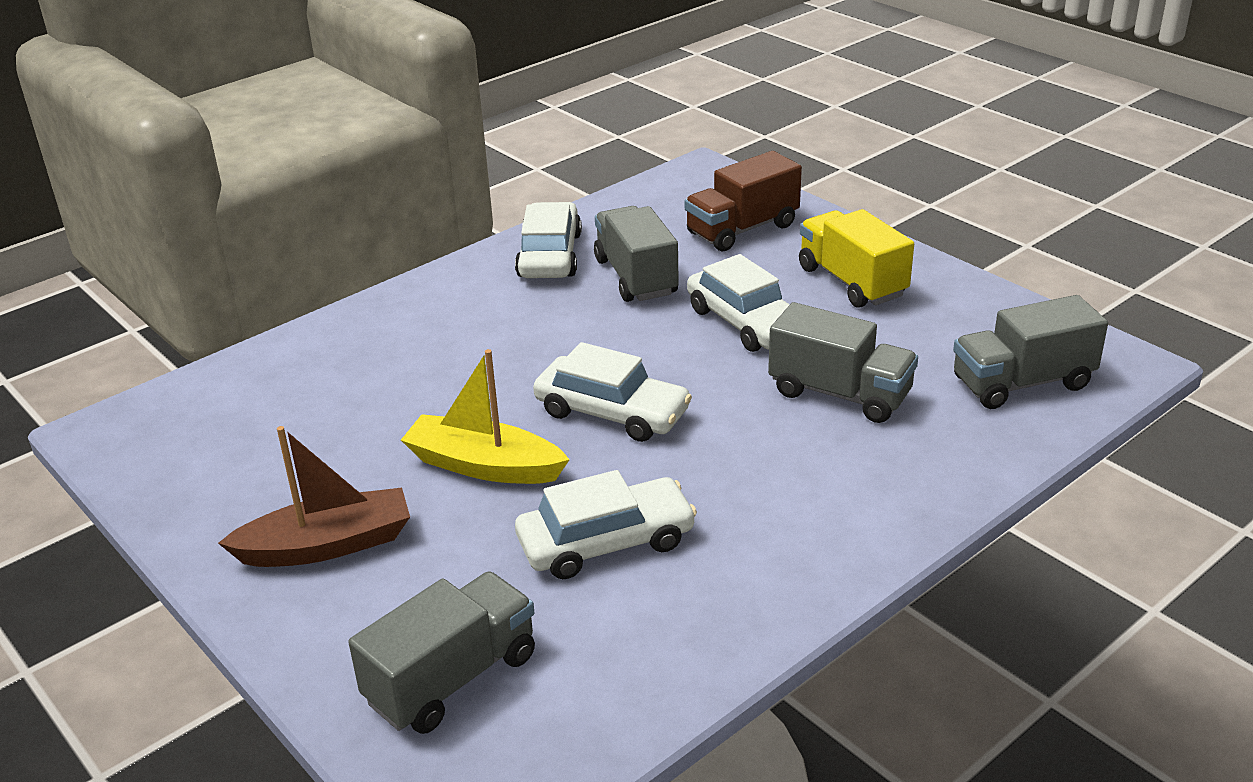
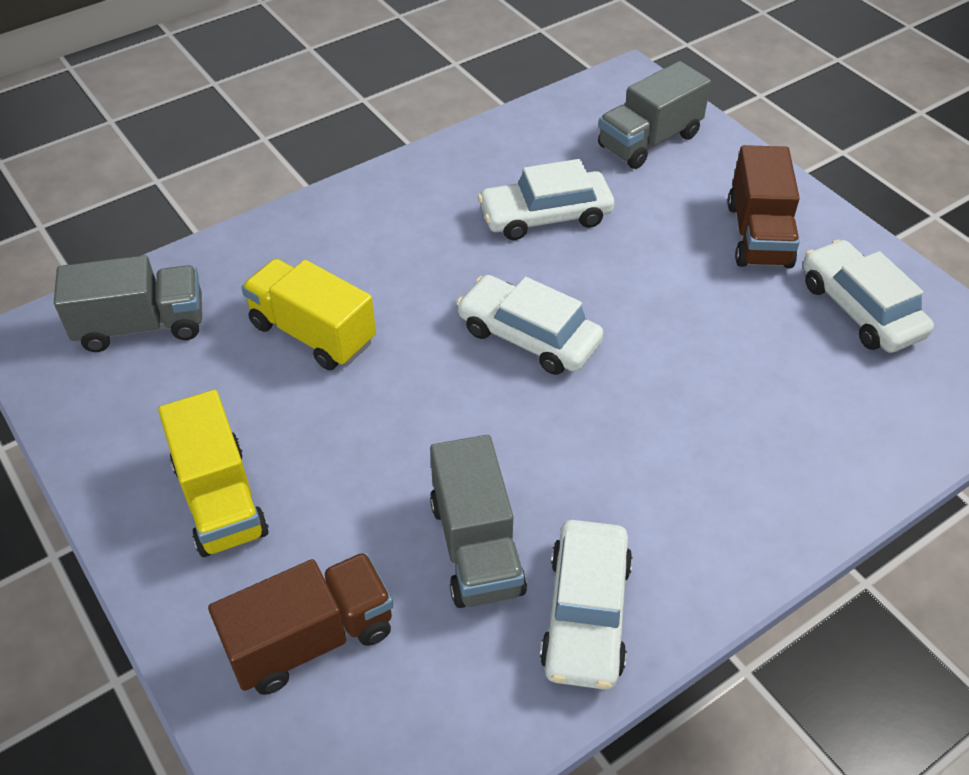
camera: 175 degrees left, 15 degrees up
(327, 545) = (758, 235): brown boat -> brown truck
(484, 466) = (644, 291): yellow boat -> none
(746, 322) = (367, 443): white car -> white car (860, 309)
(840, 394) = (313, 333): grey truck -> yellow truck

